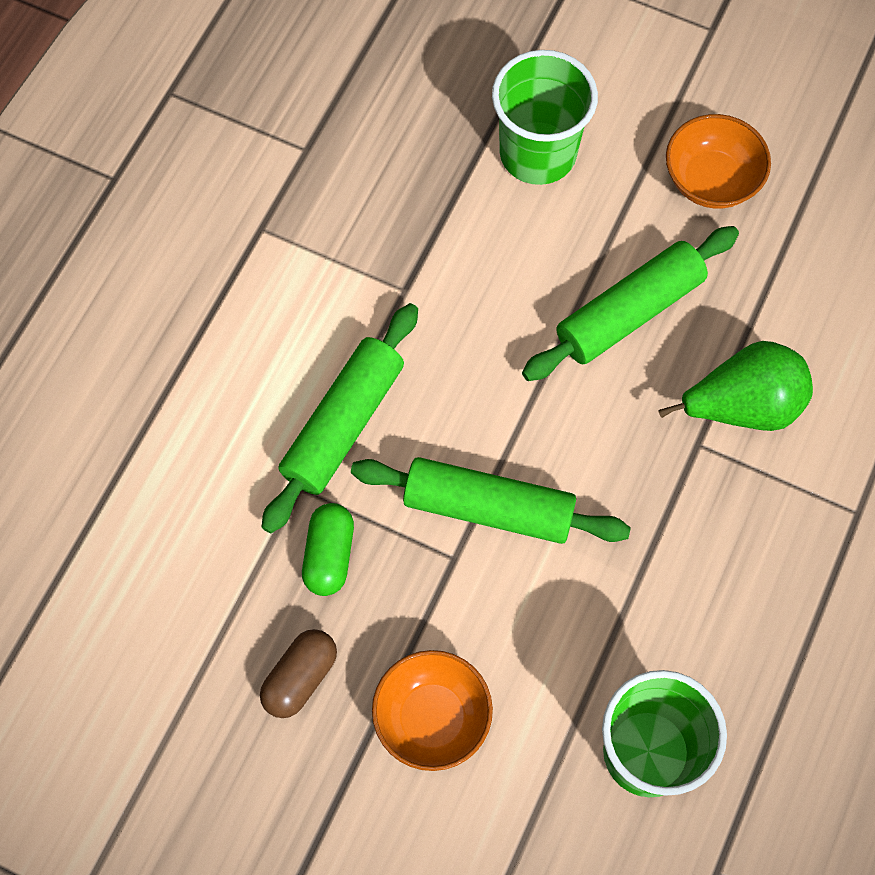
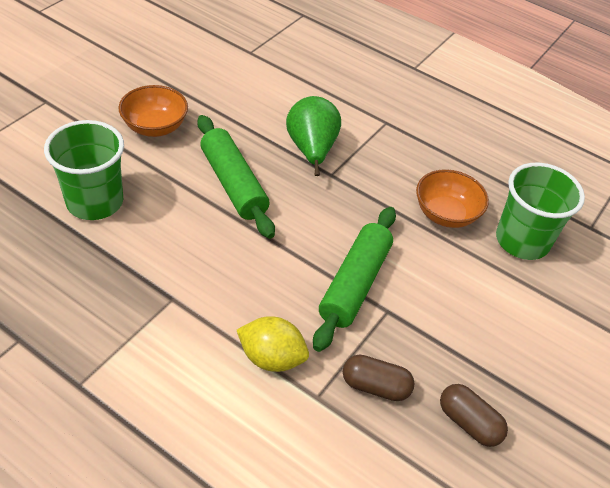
camera: 85 degrees left, 20 degrees down
(329, 555) = (375, 386): green capsule -> brown capsule
(343, 424) = (271, 358): green rolling pin -> yellow lemon
(432, 718) = (500, 345): orange bowl -> orange bowl (446, 214)

